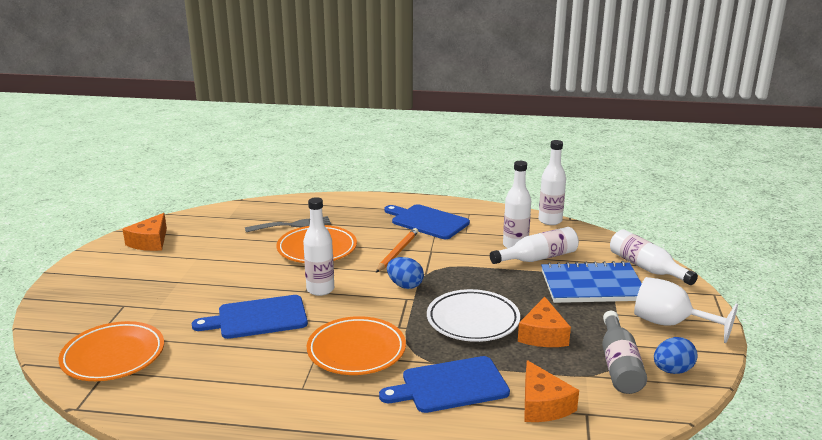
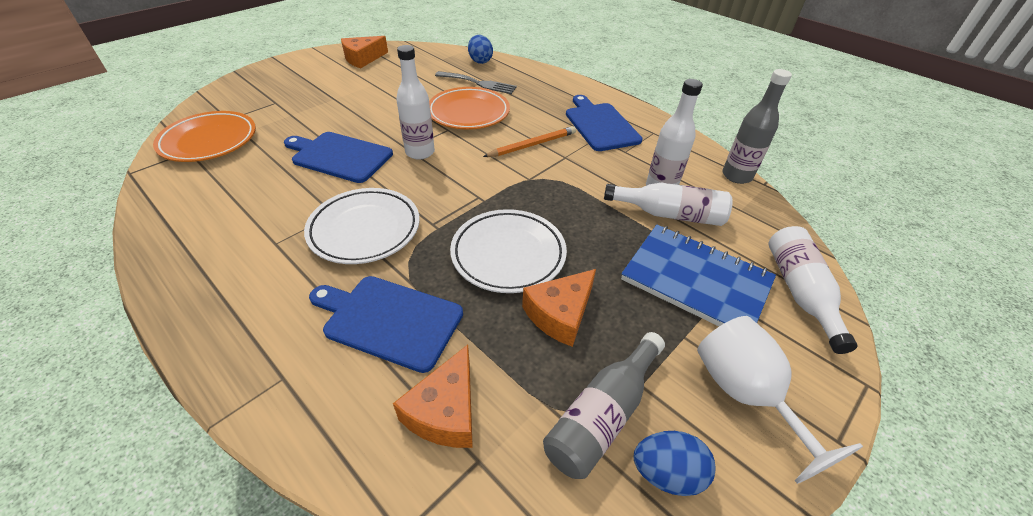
camera: 35 degrees right, 20 degrees up
(356, 351) = (365, 229): orange plate -> white plate
(405, 285) = (495, 182): blue egg -> blue egg (480, 61)
(550, 221) = (736, 176): white bottle -> grey bottle

